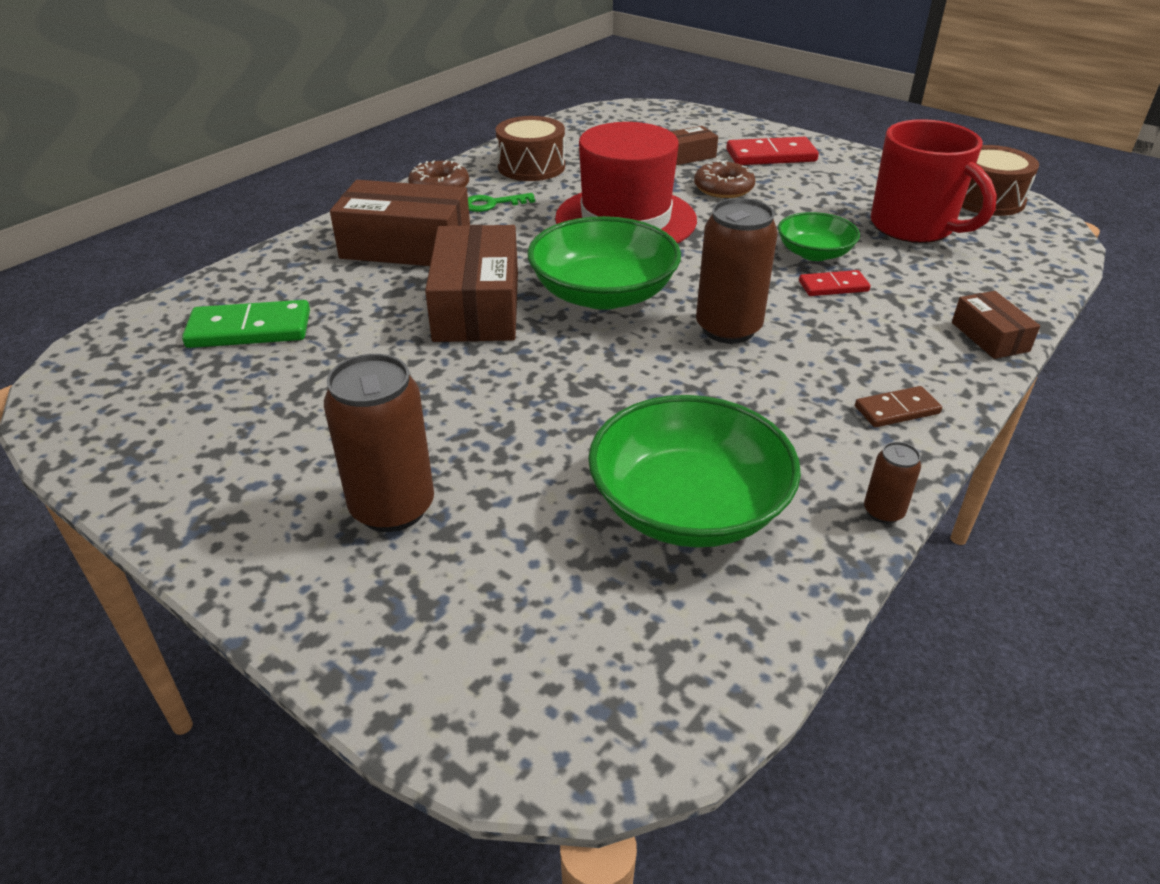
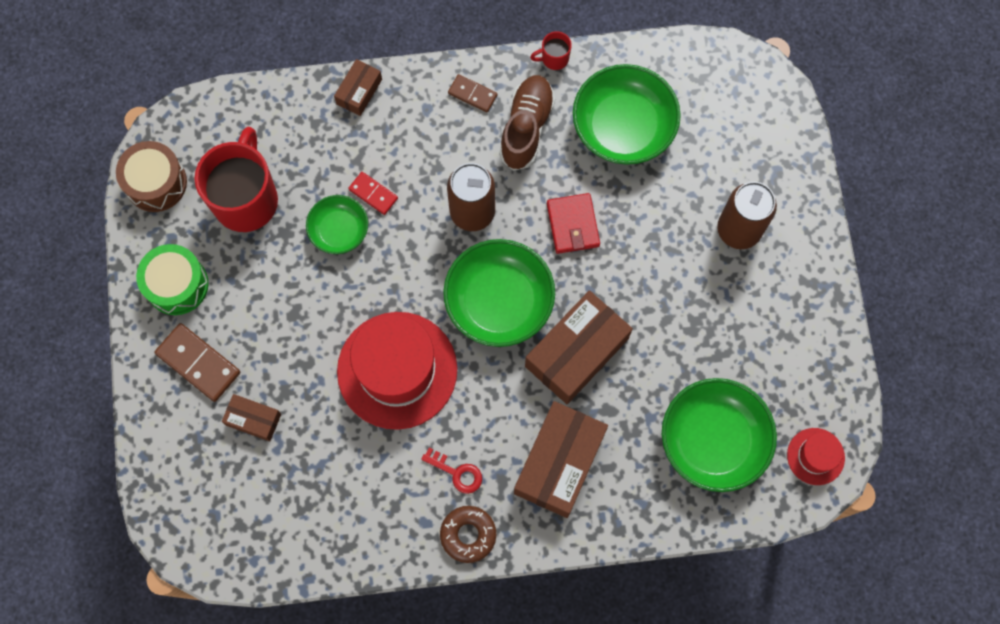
camera: 135 degrees left, 35 degrees up
(98, 379) = (815, 456): none -> red hat
(249, 330) = (713, 440): green domino -> green bowl
(406, 246) = (559, 462): brown box -> brown box turned 60 degrees clockwise
(492, 204) = (457, 472): green key -> red key
(531, 167) = (376, 508): brown drum -> none
(613, 382) = (573, 225): none -> red wallet
(723, 188) = (289, 350): brown donut -> none
(771, 156) = (198, 363): red domino -> brown domino
(793, 423) = (526, 127): none -> brown shoe
(860, 172) = (177, 285): none -> green drum
(883, 512) = (554, 58): brown can -> red mug

